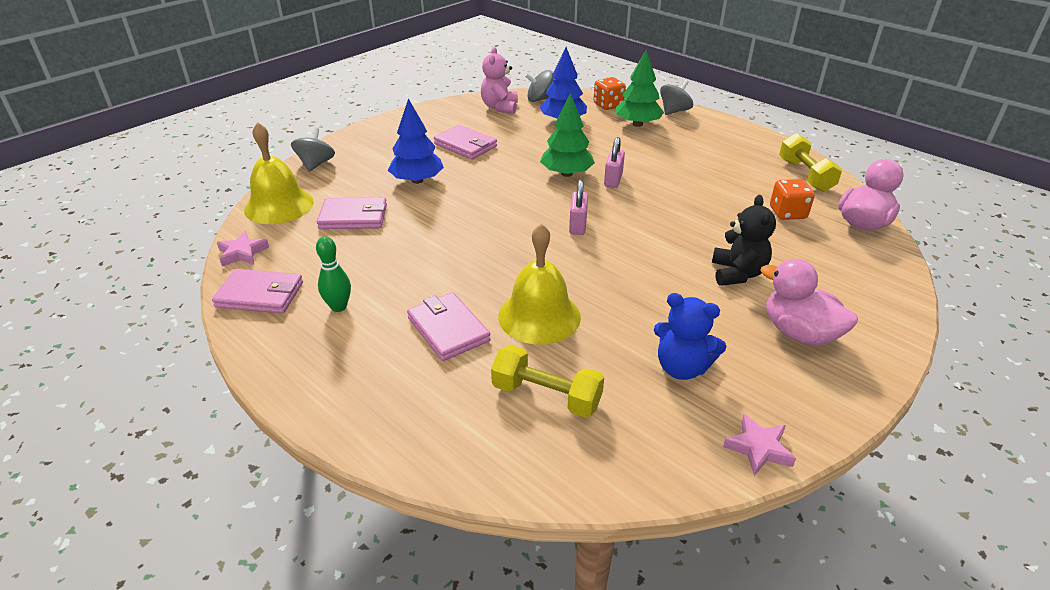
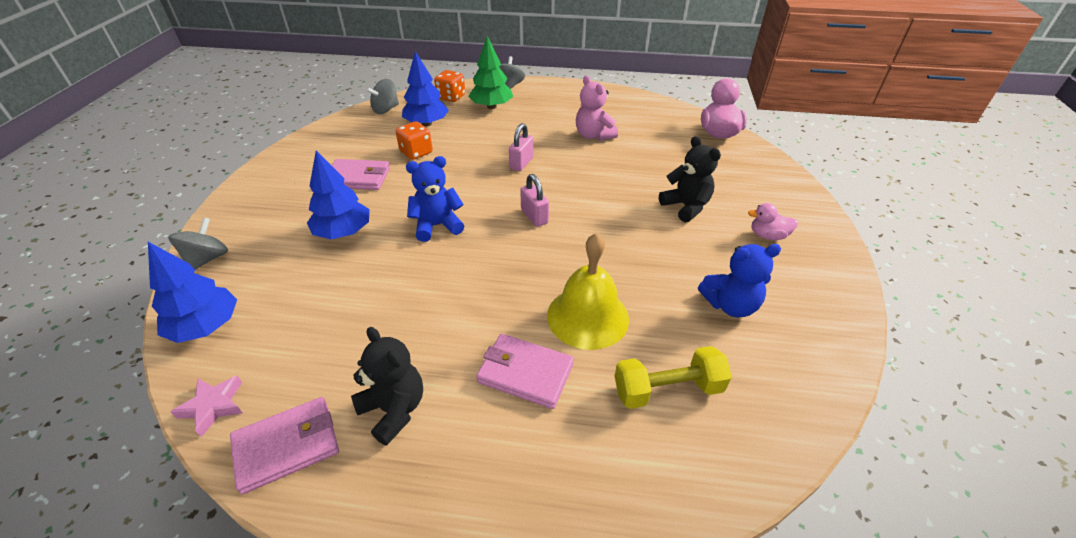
camera: 35 degrees left, 5 degrees up
(279, 205) = (206, 326): yellow bell -> blue tree
(316, 164) = (207, 259): grey spinning top -> grey spinning top turned 45 degrees clockwise
(339, 307) = (394, 409): green bowling pin -> black teddy bear
(353, 217) = (312, 300): pink wallet -> none
(490, 202) = (437, 226): none -> blue teddy bear
(500, 107) = (355, 129): pink teddy bear -> pink teddy bear (593, 135)
(566, 173) = (478, 172): green tree -> none
(613, 180) = (521, 163): pink padlock -> pink padlock turned 45 degrees clockwise
(758, 448) = (838, 343): pink star -> none
(787, 213) = (668, 143): orange dice -> orange dice (416, 152)
(799, 333) = (768, 236): pink duck -> pink duck, size x0.59
(805, 175) = (649, 109): yellow dumbbell -> none

